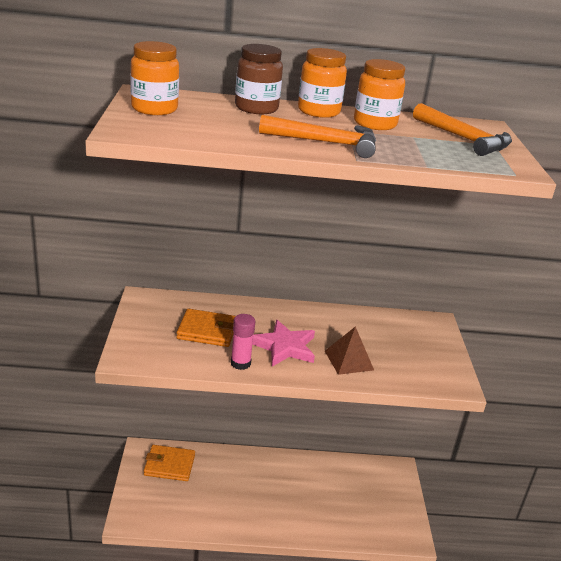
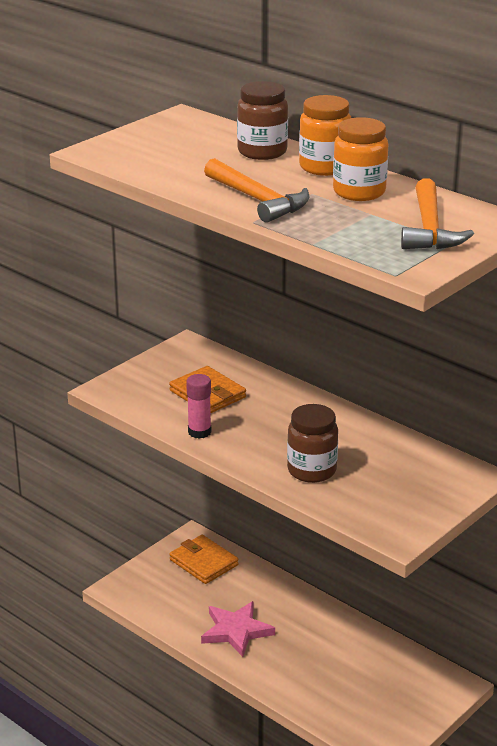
camera: 45 degrees right, 0 degrees up
(154, 109) = (159, 135): orange jar -> none
(284, 347) = (263, 434): pink star -> pink star (236, 631)
(348, 360) = (312, 470): brown pyramid -> brown jar

